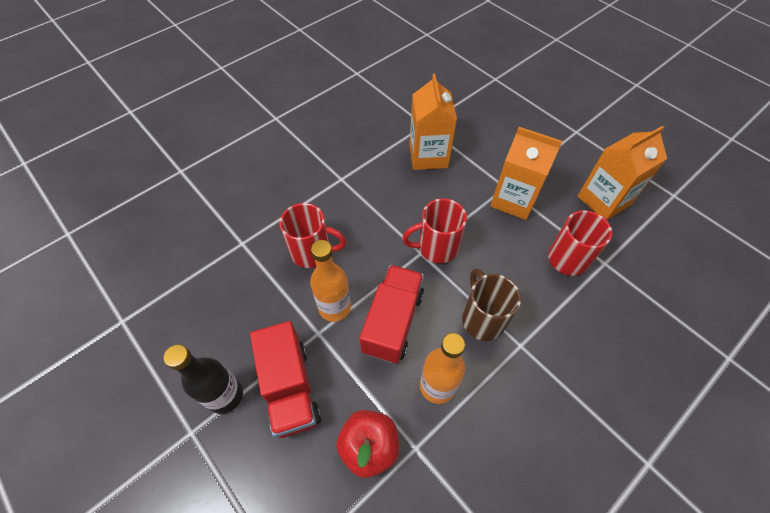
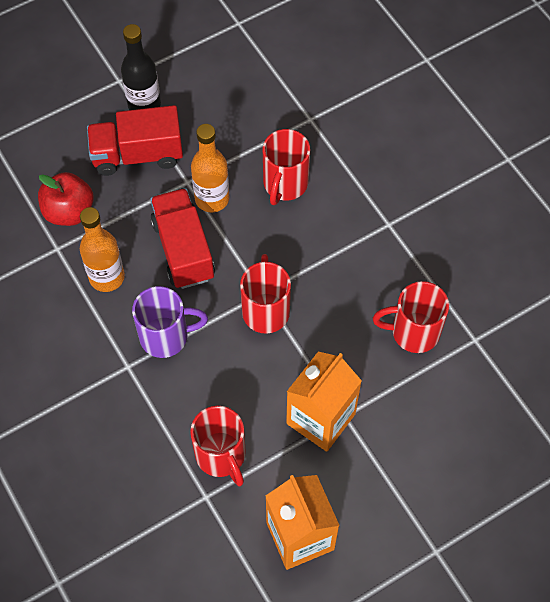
camera: 100 degrees right, 5 degrees up
(392, 322) = (183, 249): red truck -> red truck turned 135 degrees counterclockwise
(428, 156) = (413, 332): orange carton -> red mug
(482, 319) = (166, 336): brown mug -> purple mug

